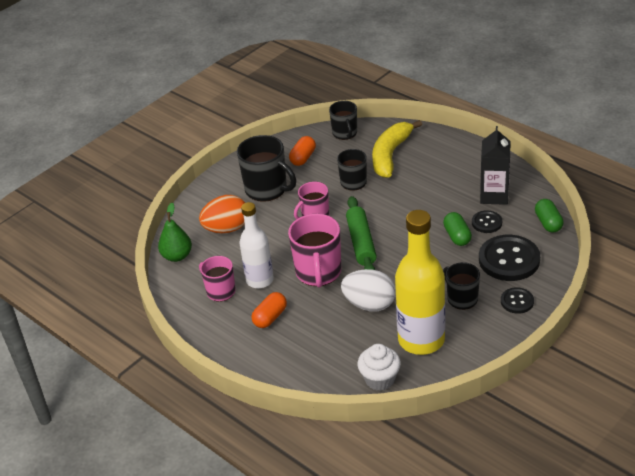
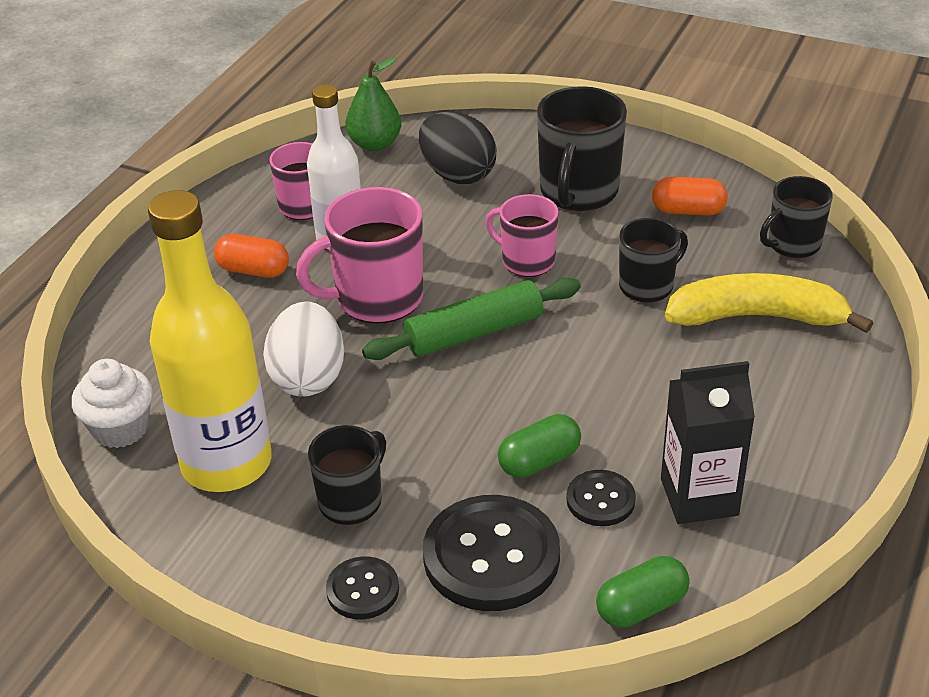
camera: 70 degrees right, 0 degrees up
(226, 229) = (457, 175): orange egg -> black egg

